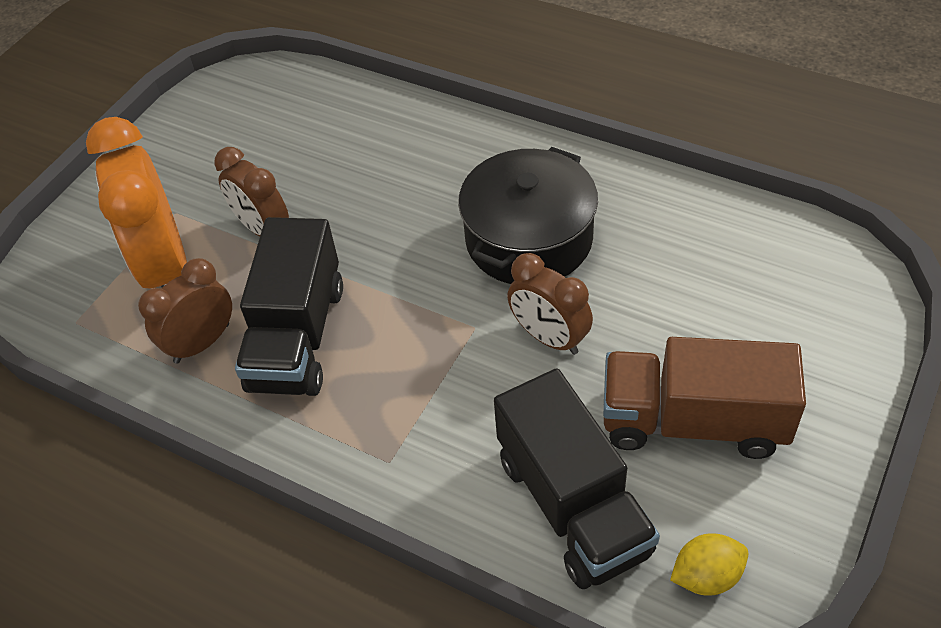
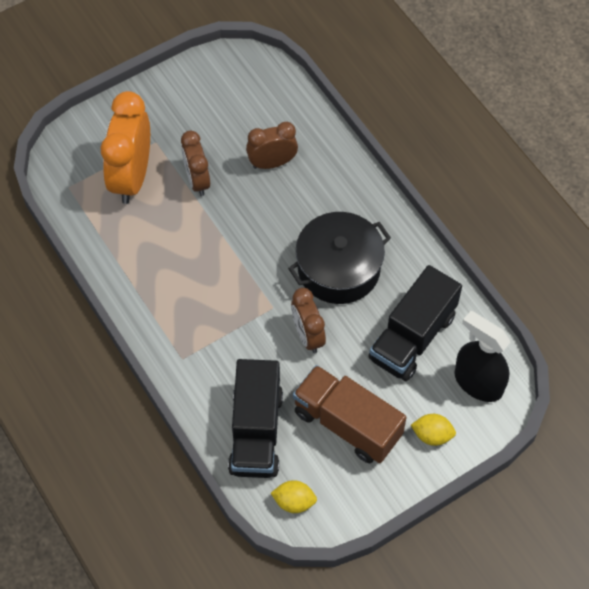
camera: 25 degrees right, 10 degrees up
(202, 343) = (126, 237): brown clock -> brown clock (272, 163)
(297, 337) = (177, 261): black truck -> black truck (412, 337)
(816, 279) = (478, 382): none -> black spray bottle
(817, 373) = (432, 435): none -> yellow lemon

